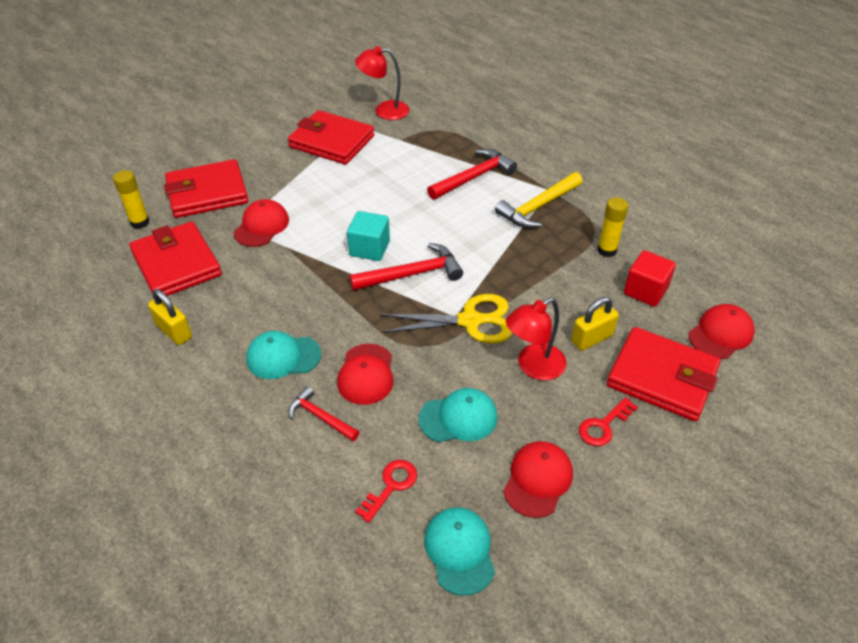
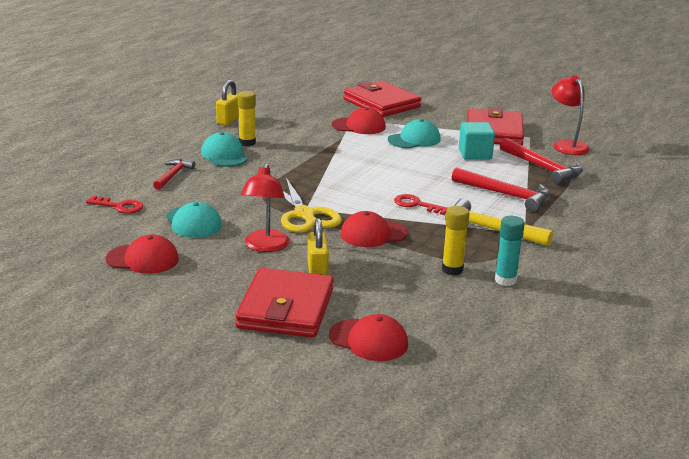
camera: 70 degrees right, 20 degrees down
(140, 222) = (330, 91): yellow glue stick -> yellow glue stick (247, 143)
(177, 264) = (296, 109): red wallet -> none
(366, 374) = (222, 184): red cap -> red cap (373, 234)
(369, 248) = (364, 166): turquoise cube -> turquoise cube (475, 154)
(412, 274) = (345, 185): red hammer -> red hammer (543, 168)
(459, 551) = (70, 236): turquoise cap -> turquoise cap (414, 139)
(533, 367) = (265, 246): red lamp -> red lamp turned 120 degrees counterclockwise
(592, 338) = (317, 270): yellow padlock -> yellow padlock turned 45 degrees clockwise
(603, 426) = (212, 283): red key -> red key (416, 205)
(630, 226) = (505, 280): none -> turquoise glue stick
(645, 291) = (405, 294): red cube -> none

